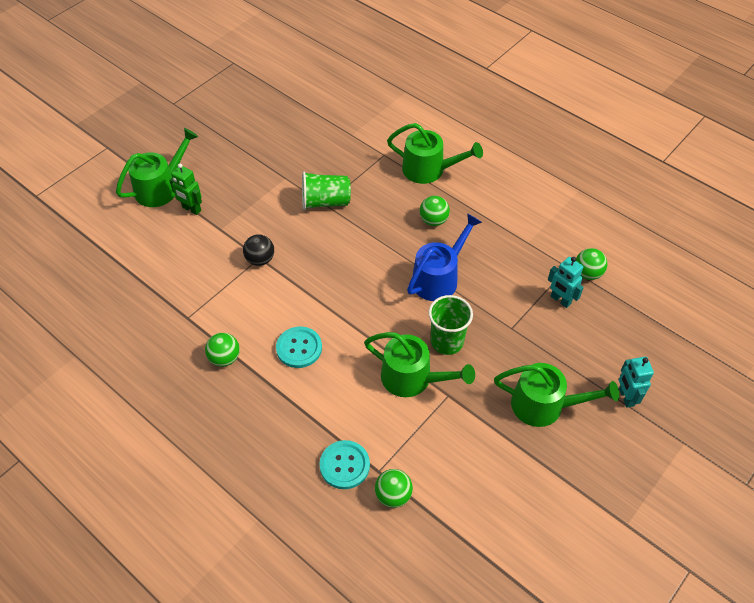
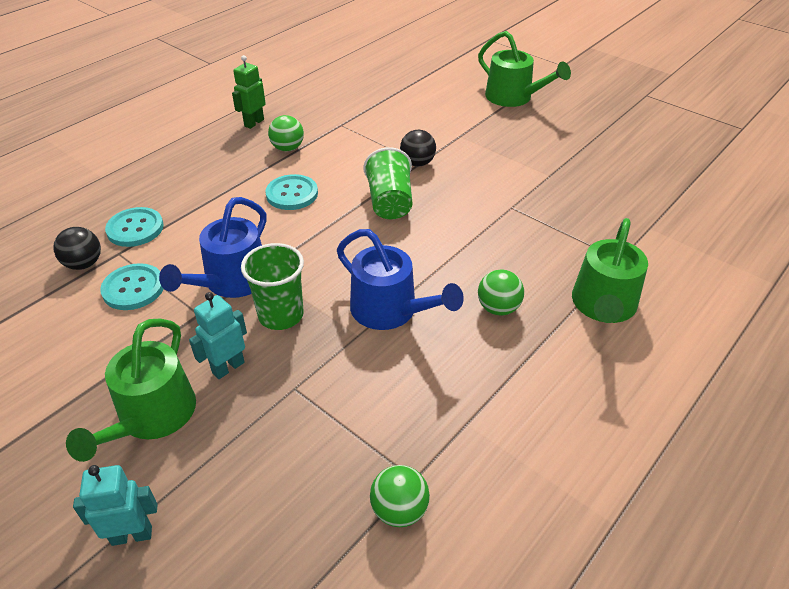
camera: 90 degrees right, 10 degrees down
(191, 209) = (486, 117): green robot -> green robot (254, 123)
(325, 202) = (515, 207): green cup -> green cup (390, 202)
(393, 495) = (84, 264): green ball -> black ball
(412, 378) = (231, 281): green watering can -> blue watering can
(422, 447) = (133, 288): none -> turquoise button
(560, 300) = (341, 459): turquoise robot -> turquoise robot (228, 367)

